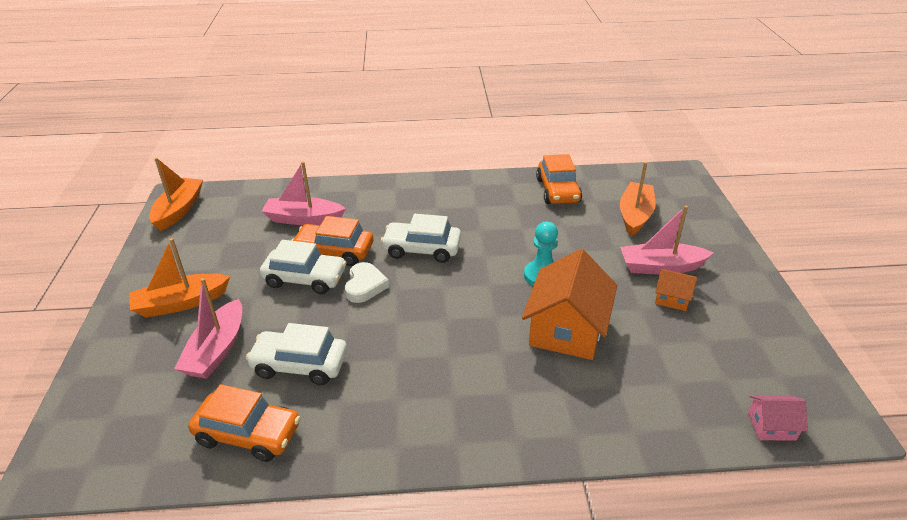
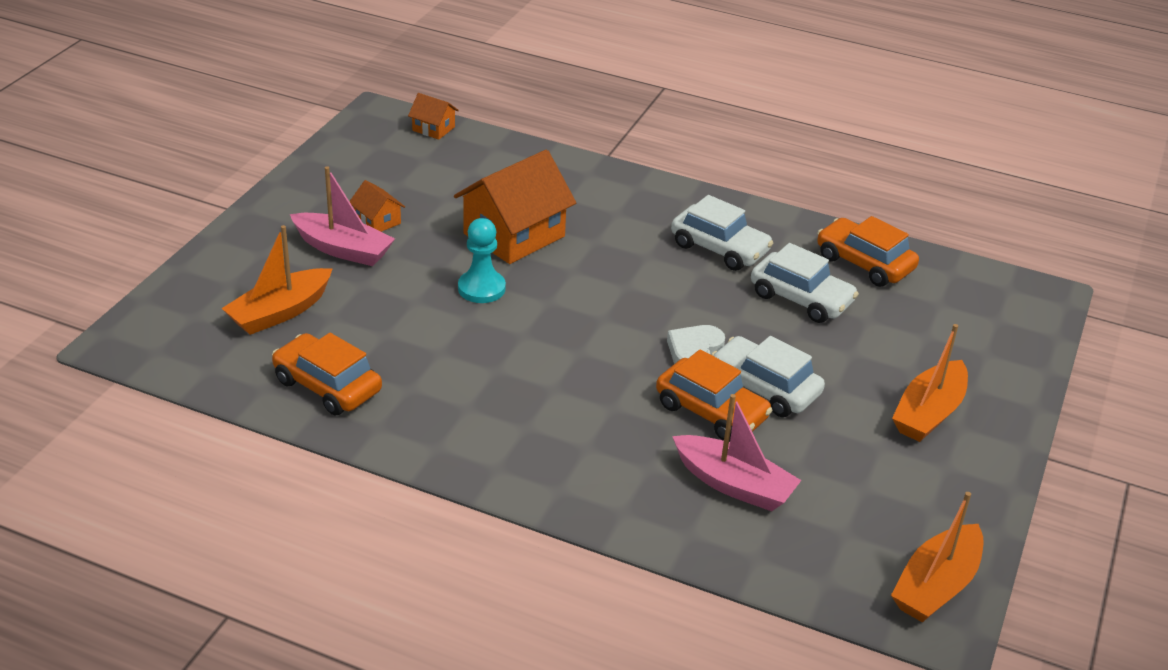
camera: 155 degrees left, 0 degrees up
(181, 303) = (929, 413): orange boat -> orange boat turned 120 degrees clockwise
(217, 350) = (887, 343): pink boat -> none
(422, 249) = (594, 371): white car -> white car (719, 248)
(558, 191) = (327, 386): orange car -> orange car turned 75 degrees counterclockwise
(771, 426) = (433, 129): pink house -> orange house

